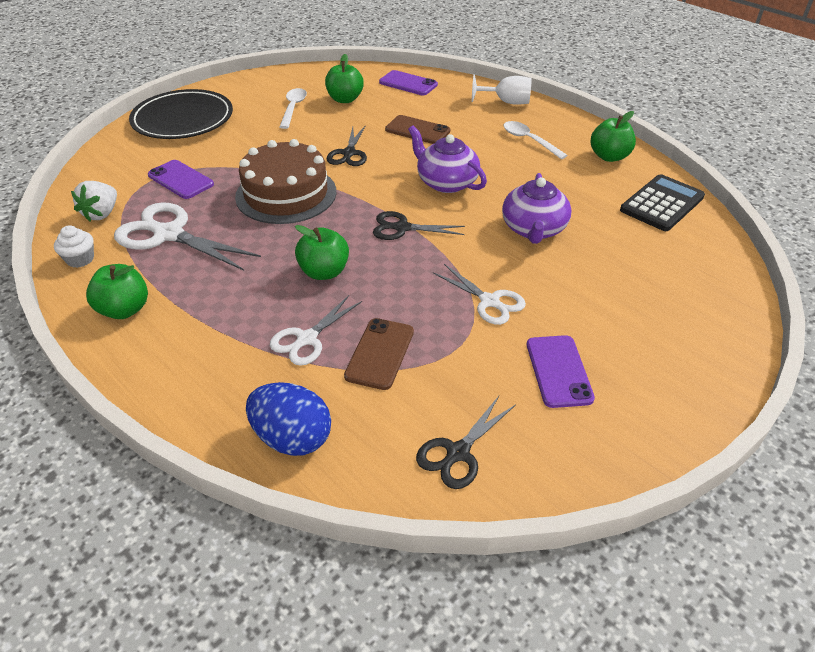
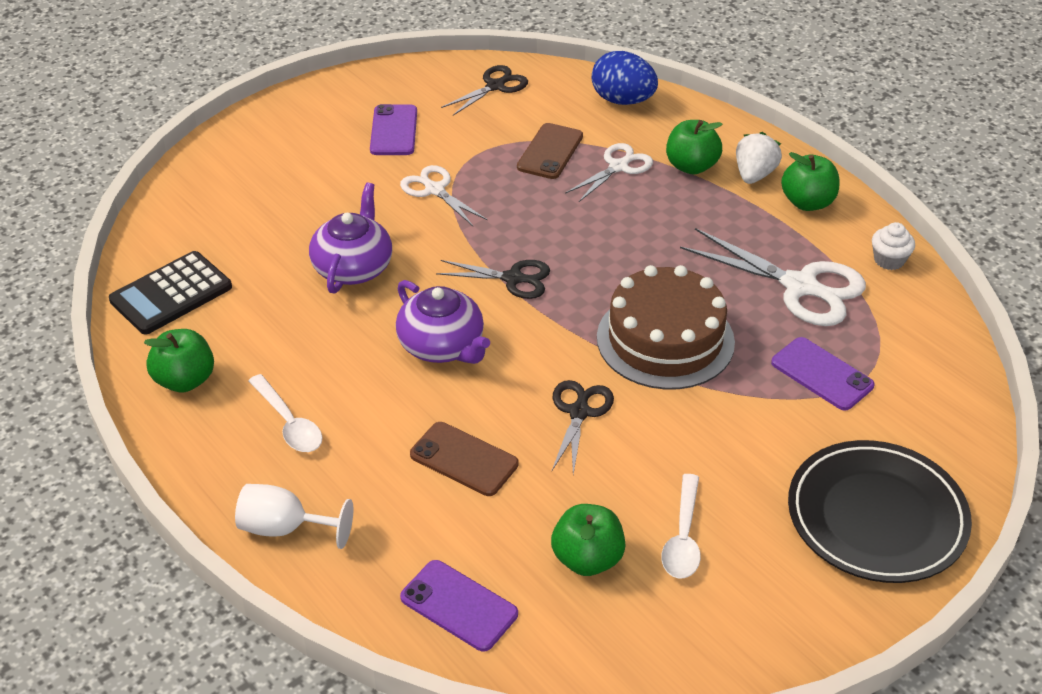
camera: 175 degrees left, 0 degrees up
(102, 214) = (902, 322): white strawberry -> white strawberry (754, 175)
(324, 272) = (606, 230): green apple -> green apple (691, 166)

